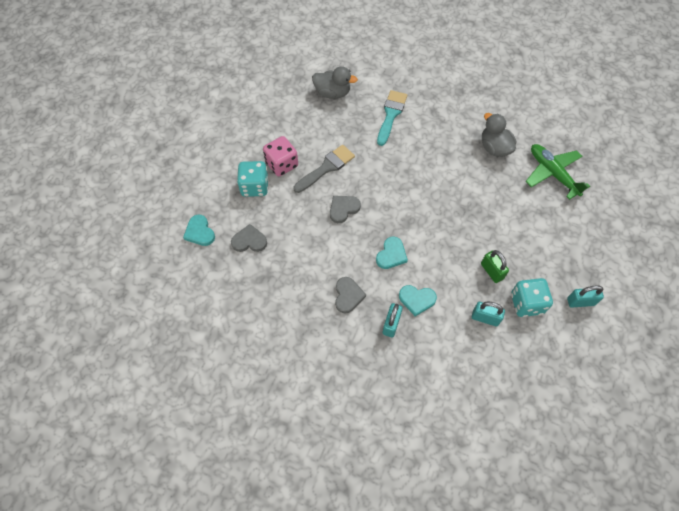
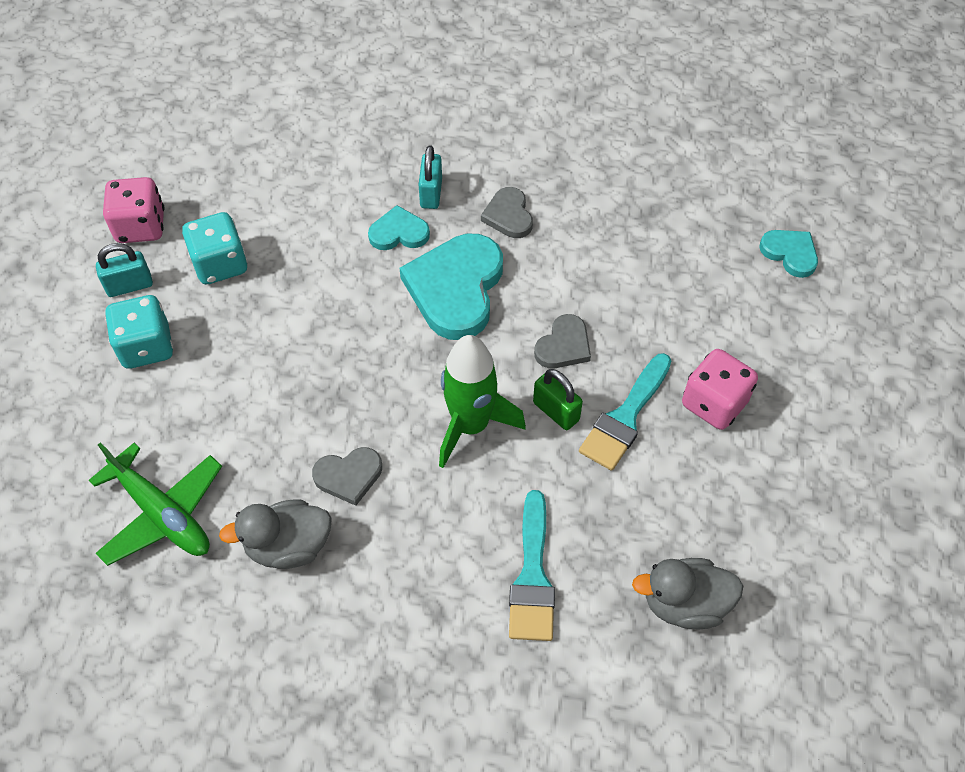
camera: 165 degrees right, 5 degrees down
(249, 241) = (701, 258): grey heart -> grey heart (349, 476)
(255, 187) = (741, 349): turquoise dice -> turquoise dice (146, 347)
(326, 167) = (625, 417): grey brush -> turquoise brush
(391, 254) = (456, 289): turquoise heart -> turquoise heart, size x1.91
(401, 180) = (470, 425): none -> green rocket
(485, 318) = (287, 231): turquoise padlock -> none
(491, 271) = (280, 300): green padlock -> green padlock (556, 411)
(494, 148) = (288, 546): grey duck -> grey duck turned 120 degrees clockwise
(577, 344) = (141, 227): none -> pink dice

